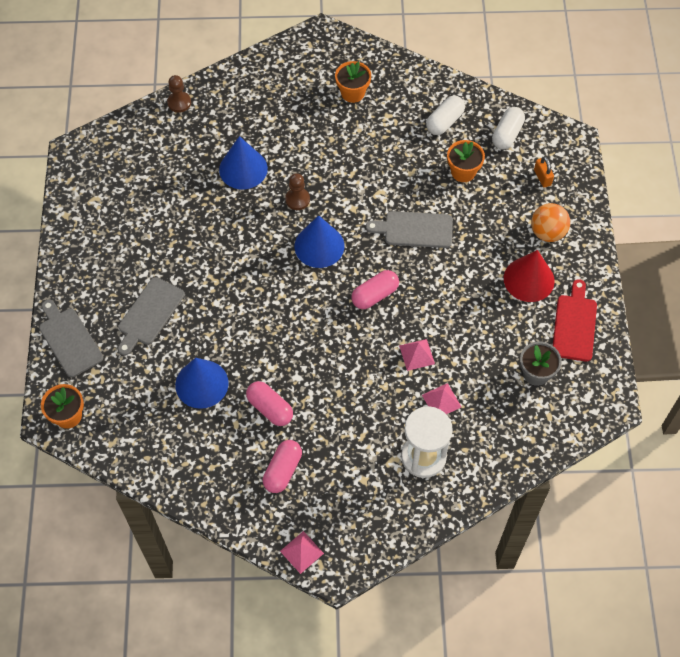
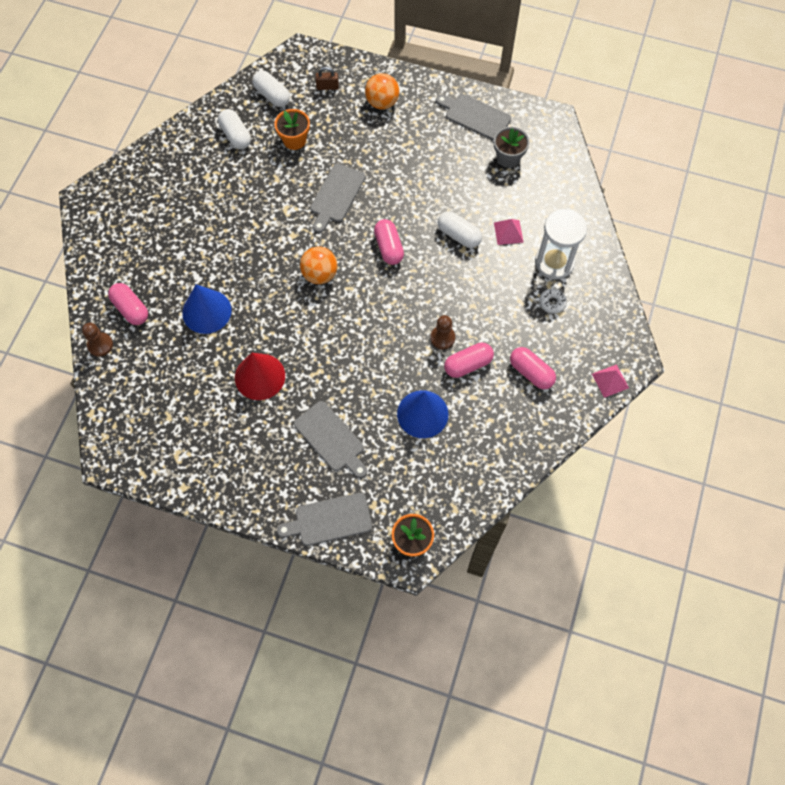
camera: 70 degrees left, 5 degrees up
(223, 111) = (131, 309): none -> pink capsule
(297, 199) = (262, 276): brown pawn -> brown pawn (442, 338)
(319, 246) = (320, 274): blue cone -> orange ball
(352, 93) = (167, 195): orange flower pot -> none
(373, 468) = (552, 303): none -> white donut
(417, 354) = (458, 235): pink pyramid -> white capsule
(529, 279) = (420, 131): red cone -> red cone (260, 376)
(542, 177) = (327, 87): orange padlock -> brown padlock
(574, 325) = (475, 116): red cutting board -> grey cutting board

